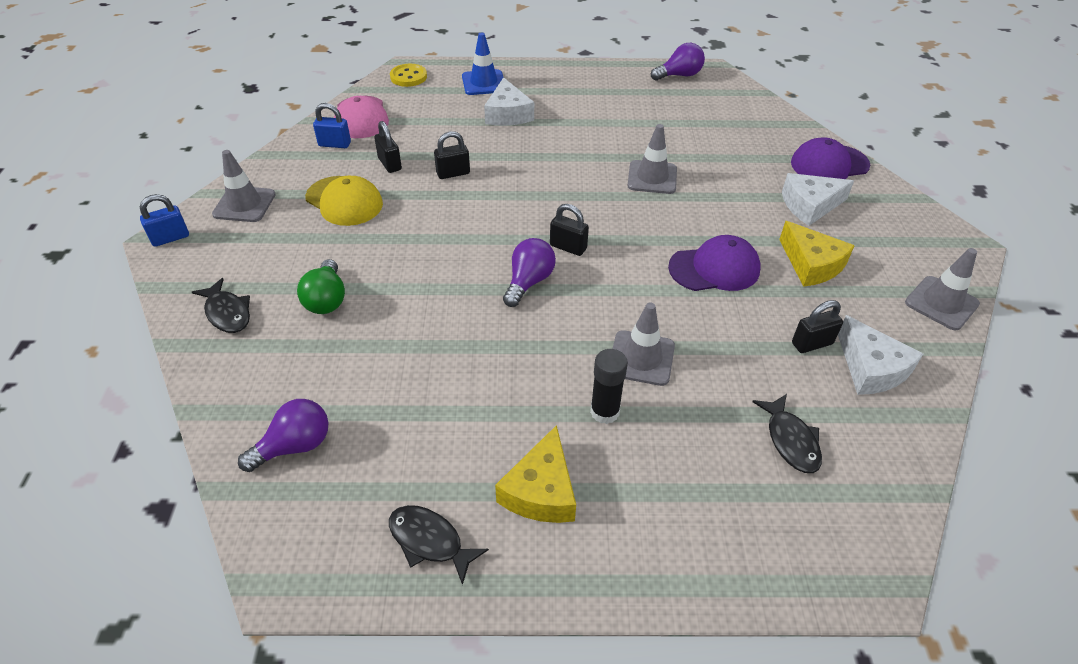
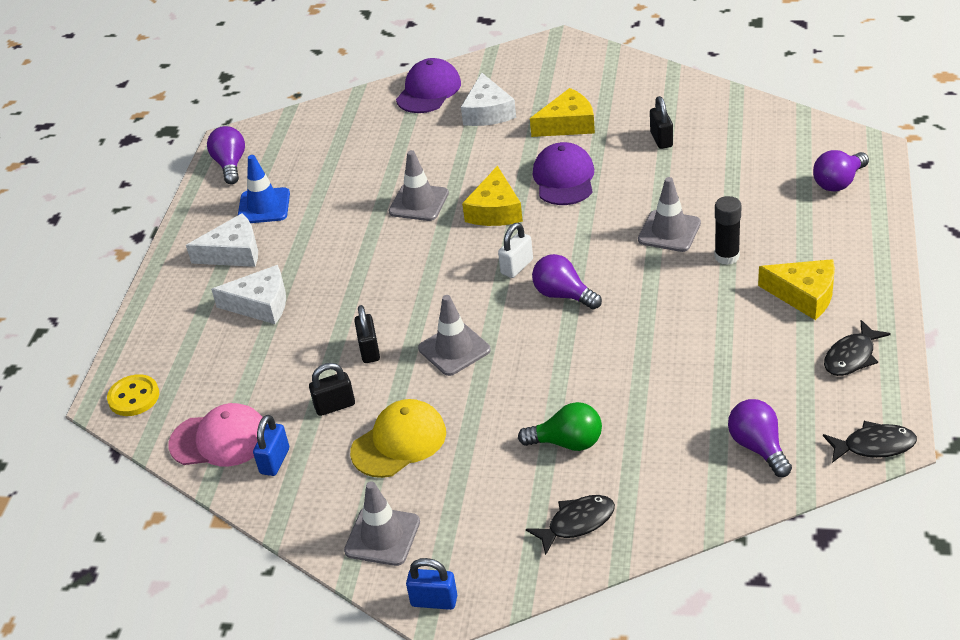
camera: 75 degrees left, 5 degrees down
(170, 238) = (434, 601): blue padlock -> blue padlock turned 60 degrees counterclockwise
(484, 83) = (180, 325): blue traffic cone -> blue traffic cone (264, 206)
(568, 247) = (517, 267): black padlock -> white padlock
(651, 225) = (495, 210): none -> yellow cheese
(779, 534) = (838, 182): none -> purple light bulb
(790, 440) = (758, 165): black fish -> black fish (874, 446)
(829, 164) = (428, 91): purple cap -> purple cap turned 150 degrees counterclockwise
(871, 368) = (690, 115): white cheese -> white cheese (234, 253)
(941, 303) = (624, 69): grey traffic cone -> grey traffic cone (454, 349)

